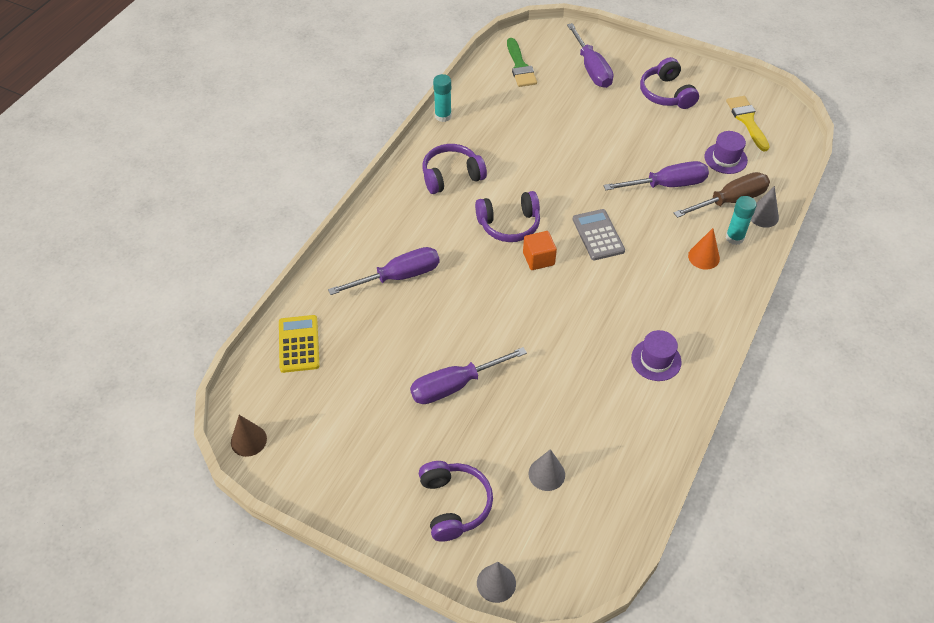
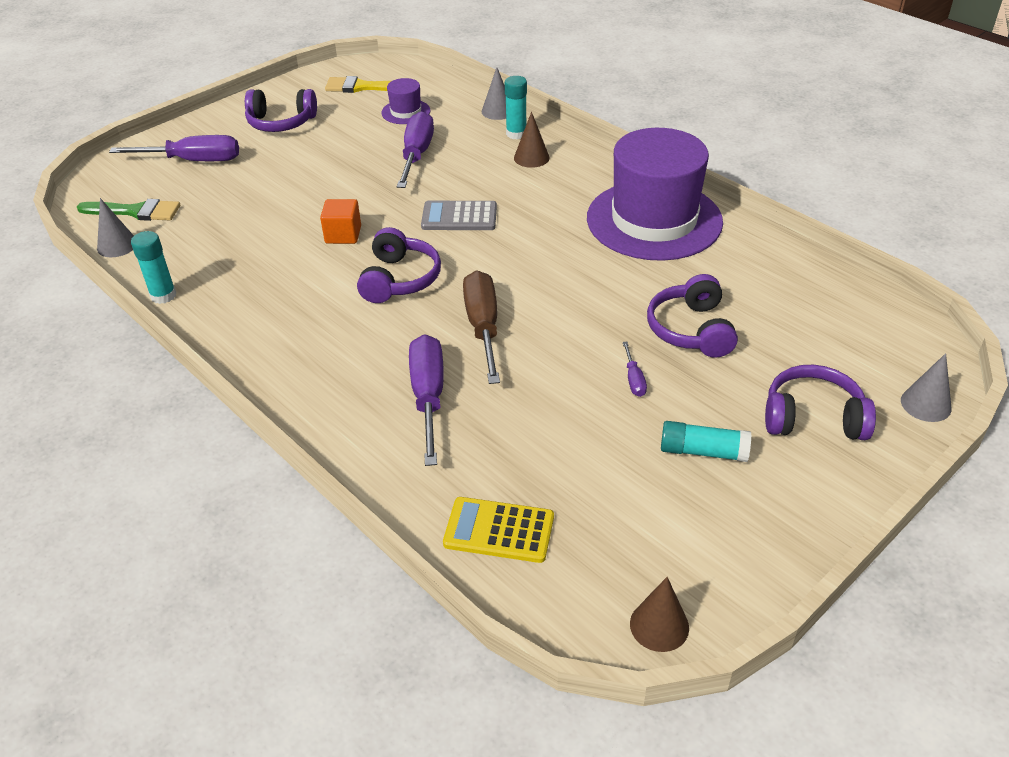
camera: 70 degrees left, 10 degrees down
(397, 439) = (703, 451): none -> turquoise glue stick
(451, 176) = (281, 310): purple headphones -> purple headphones (691, 330)
(455, 385) = (634, 379): purple screwdriver -> purple screwdriver, size x0.45
(538, 259) = (468, 268): orange cube -> orange cube (343, 235)
(546, 474) = (784, 332): grey cone -> grey cone (117, 245)
(656, 360) = (654, 220): purple hat -> purple hat, size x2.35
(703, 257) = (531, 158): orange cone -> brown cone
(730, 201) = (465, 124): brown screwdriver -> brown screwdriver (483, 327)

